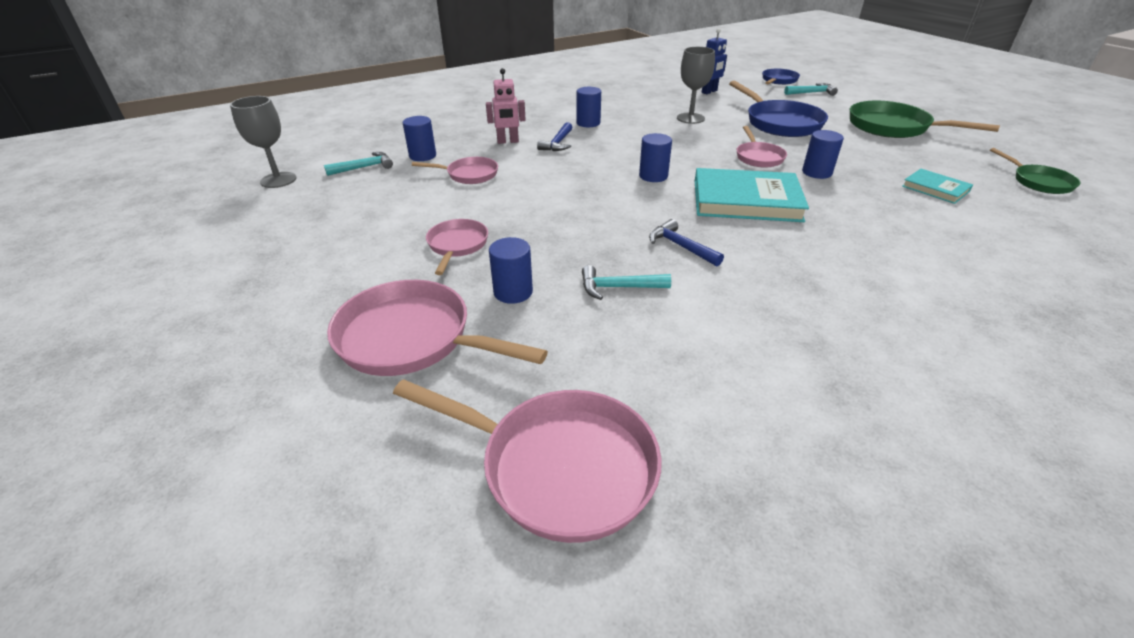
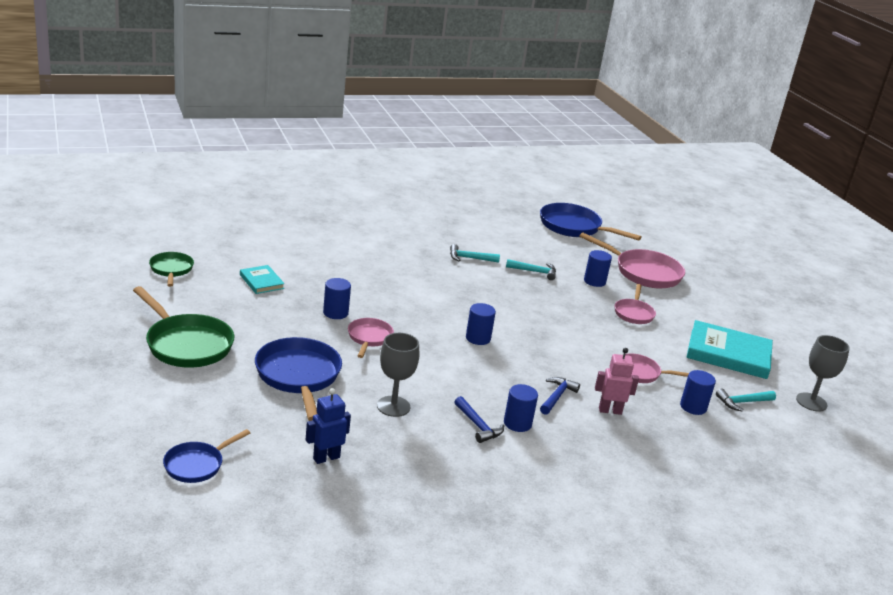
camera: 175 degrees left, 10 degrees down
(559, 467) = (574, 227): pink pan -> blue pan
(680, 246) = (487, 284): blue hammer -> blue hammer (478, 426)
(746, 200) = (418, 303): turquoise book -> turquoise book (728, 354)
(811, 93) = (189, 423): turquoise hammer -> turquoise hammer (470, 258)

